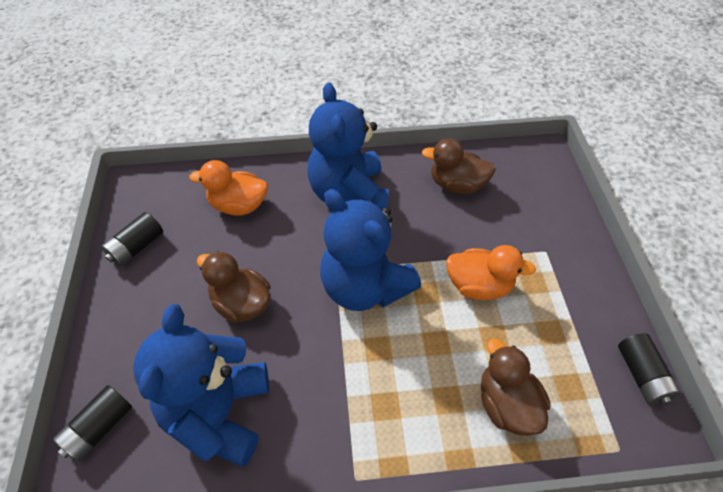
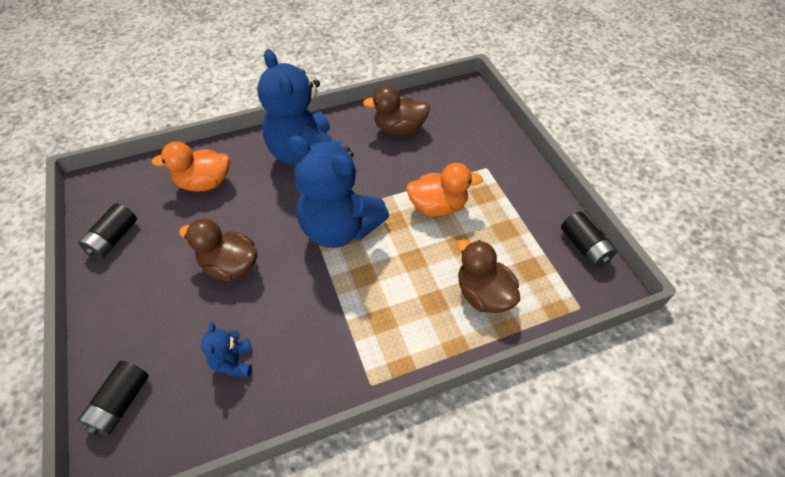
camera: 15 degrees left, 0 degrees up
(219, 413) = (233, 362): blue teddy bear -> blue teddy bear, size x0.43

